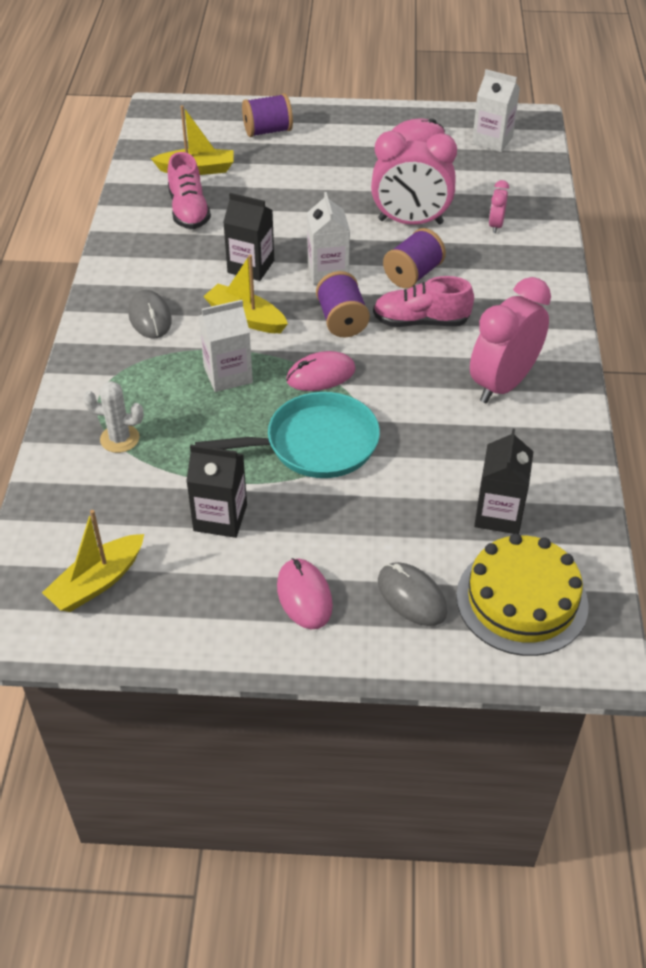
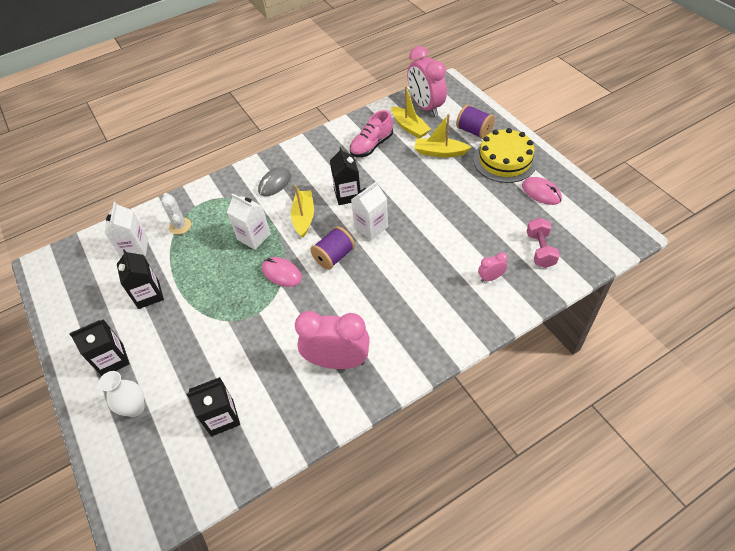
camera: 60 degrees right, 5 degrees up
(97, 582) = (83, 275): yellow boat -> yellow boat (440, 152)
(304, 596) = (112, 360): pink mouse -> black carton
(315, 444) = (225, 302): turquoise pan -> none
(410, 222) = (452, 236): pink clock -> pink clock (425, 107)
(411, 596) = (135, 408): grey mouse -> white vase
(413, 274) = (403, 264): purple spool -> none
(421, 321) = (363, 291): pink shoe -> none
(492, 140) = (581, 228): white carton -> white carton (135, 248)
(493, 178) = (540, 250): none -> pink dumbbell
(521, 600) = (159, 465): yellow cake -> yellow cake (505, 160)

